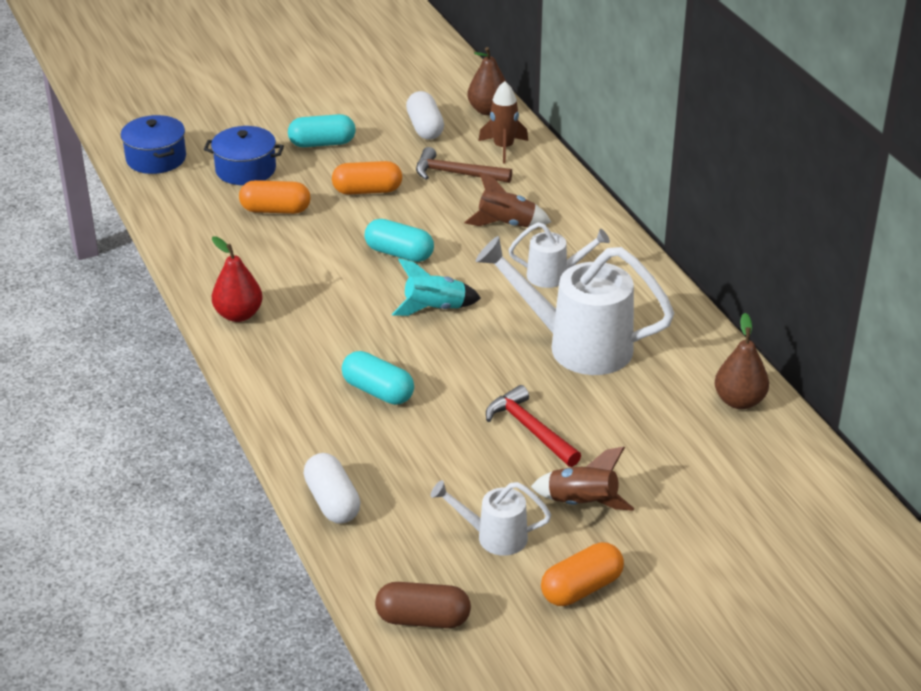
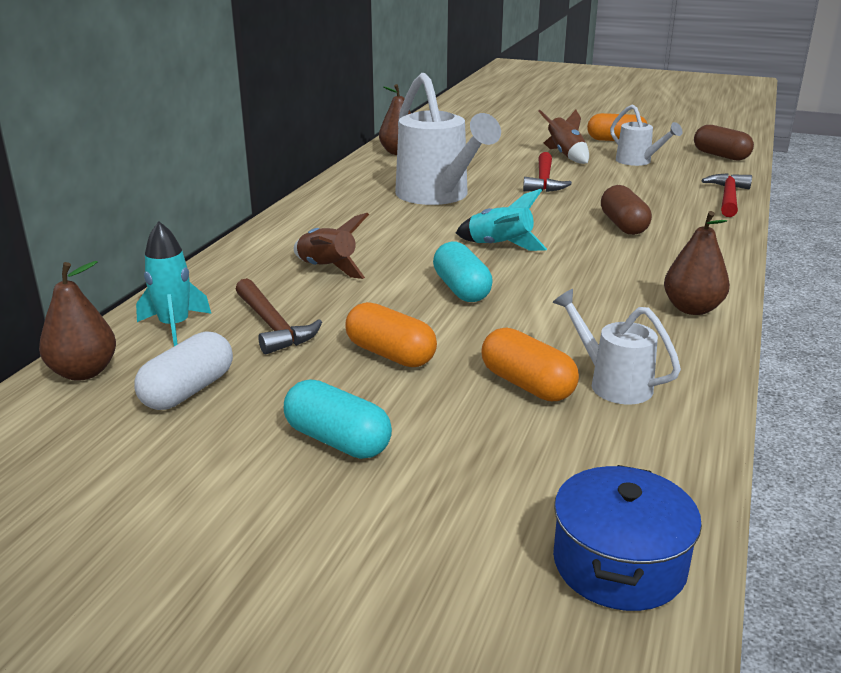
camera: 135 degrees left, 10 degrees down
(238, 315) = (692, 309): red pear -> brown pear
(245, 169) = (495, 459): blue pot -> none
(332, 502) = (728, 198): white capsule -> red hammer
(378, 391) = (623, 225): turquoise capsule -> brown capsule
(503, 148) = (174, 326): brown rocket -> turquoise rocket
(554, 275) = (369, 228): white watering can -> white watering can (613, 383)

